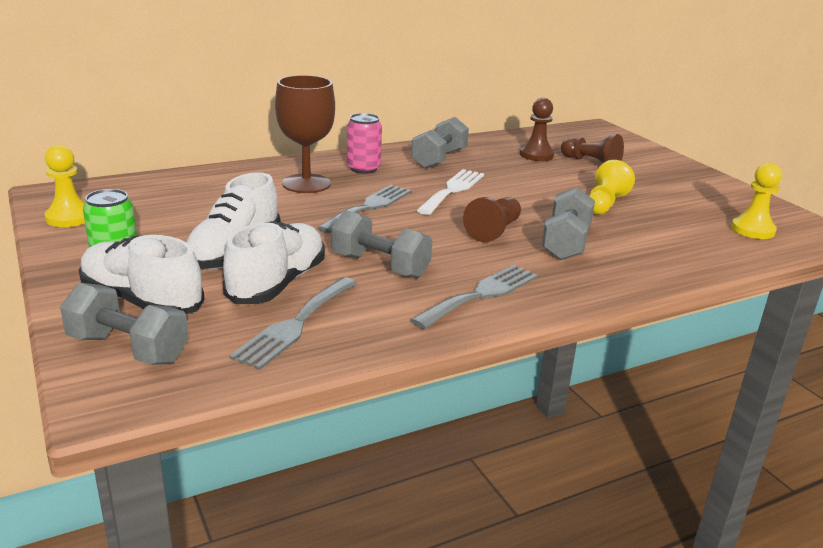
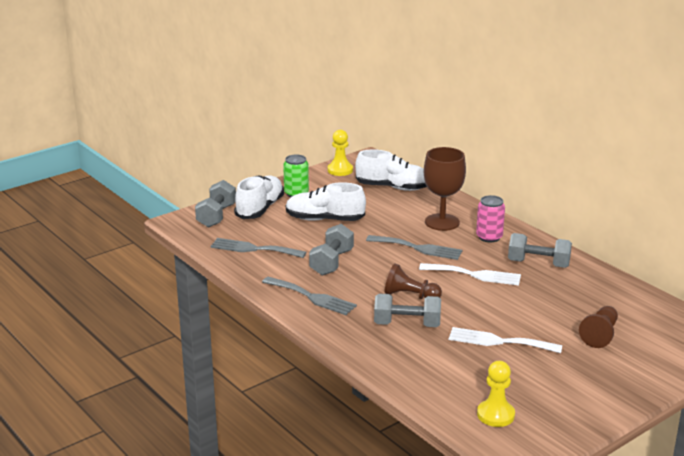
camera: 80 degrees right, 0 degrees up
(277, 283) = (294, 237): white shoe -> white shoe (393, 187)
(536, 155) = (594, 306): brown pawn -> none
(605, 204) = (499, 341): yellow pawn -> white fork

